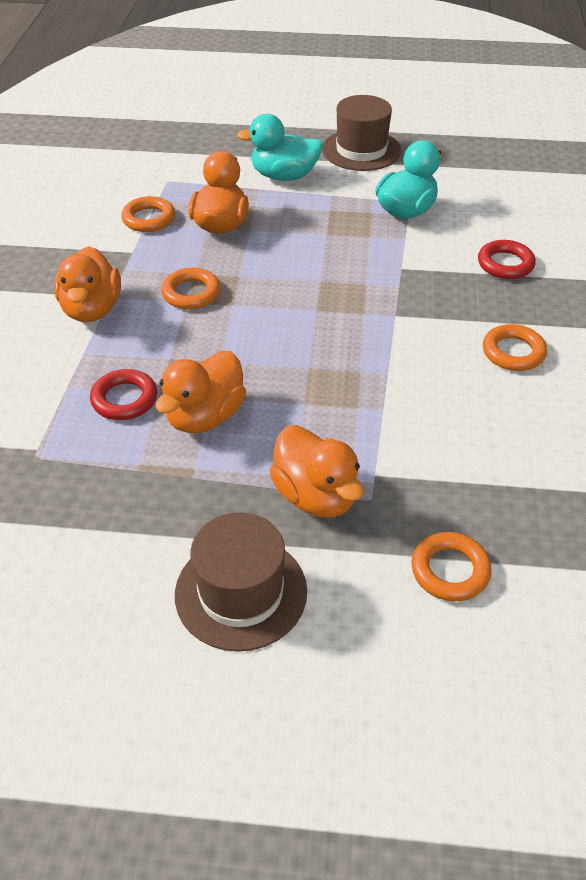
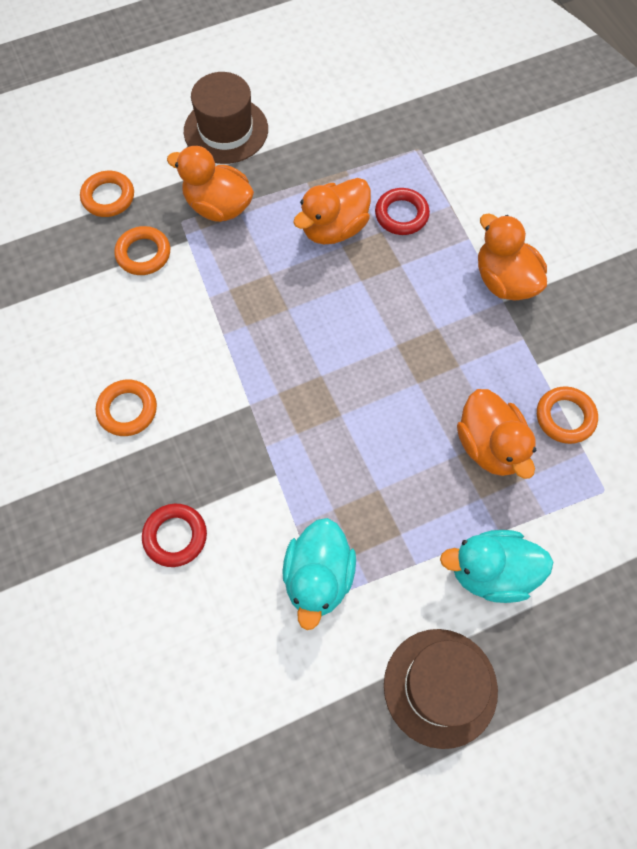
camera: 150 degrees right, 20 degrees up
(191, 293) = (441, 340): orange ring -> orange ring (143, 254)
(205, 416) = (334, 228): orange duck -> orange duck turned 135 degrees counterclockwise
(284, 176) = (491, 572): turquoise duck -> turquoise duck turned 150 degrees counterclockwise

